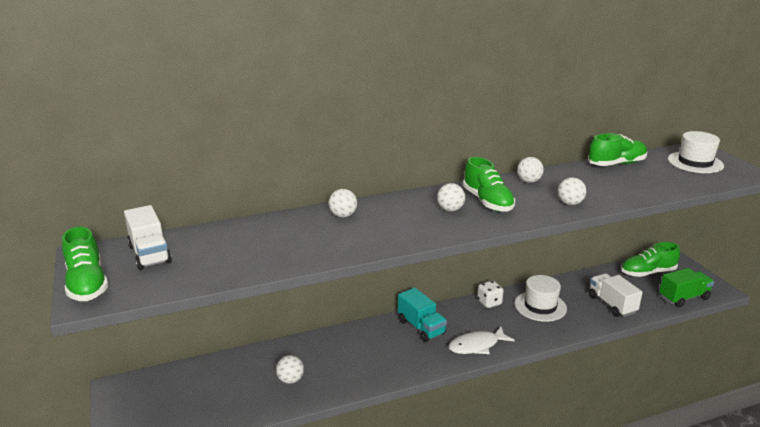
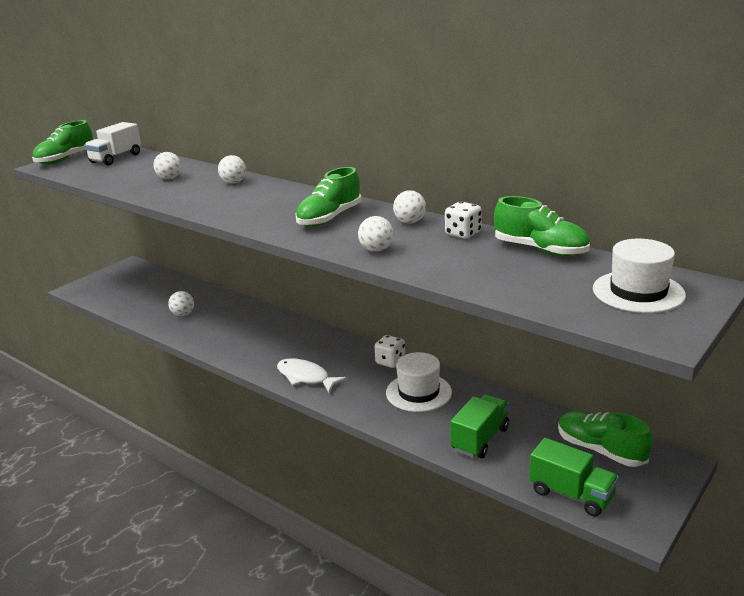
camera: 60 degrees right, 0 degrees up
(421, 327) = (308, 341): turquoise truck -> none
(450, 209) = (292, 210): white ball -> white ball (169, 178)
(568, 174) = (463, 234): none -> white dice
(611, 304) = (480, 439): white truck -> green truck

